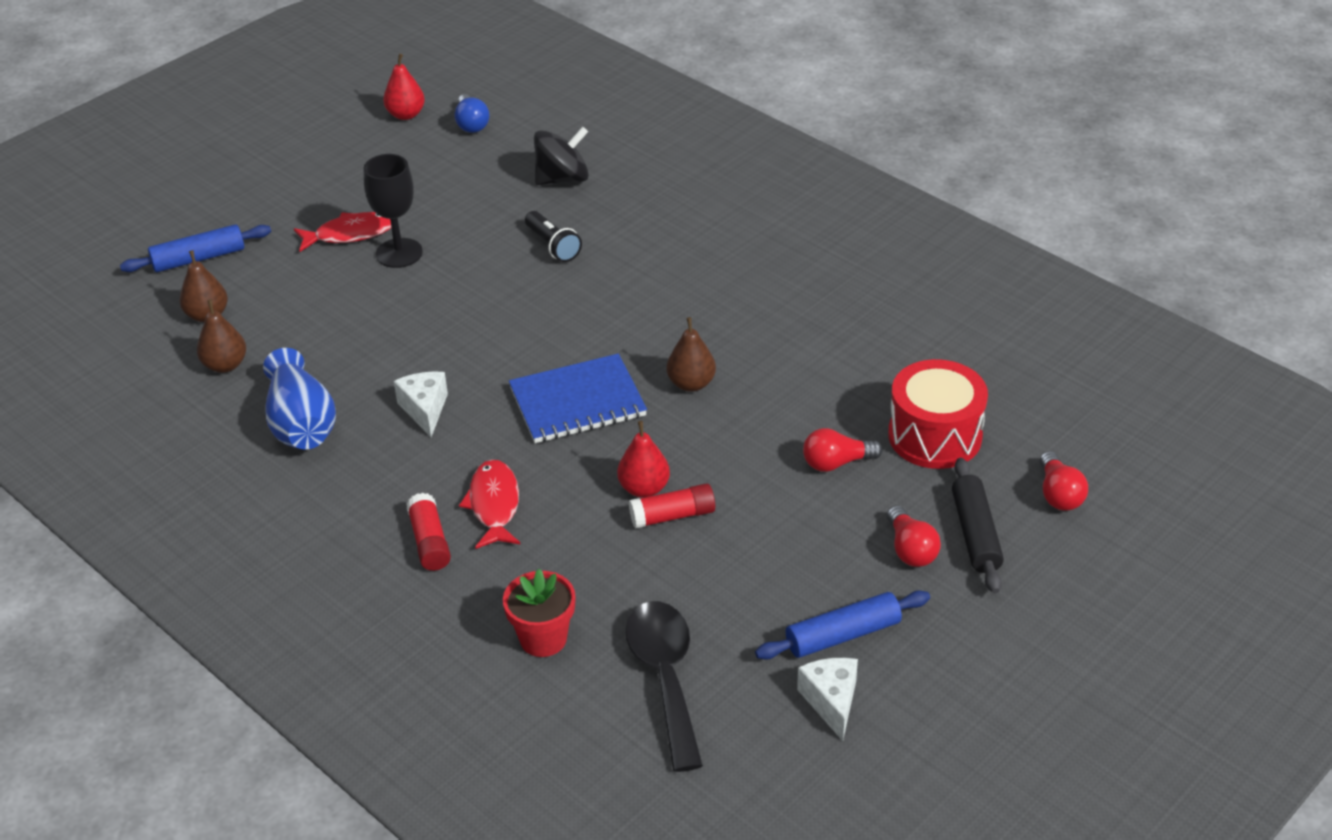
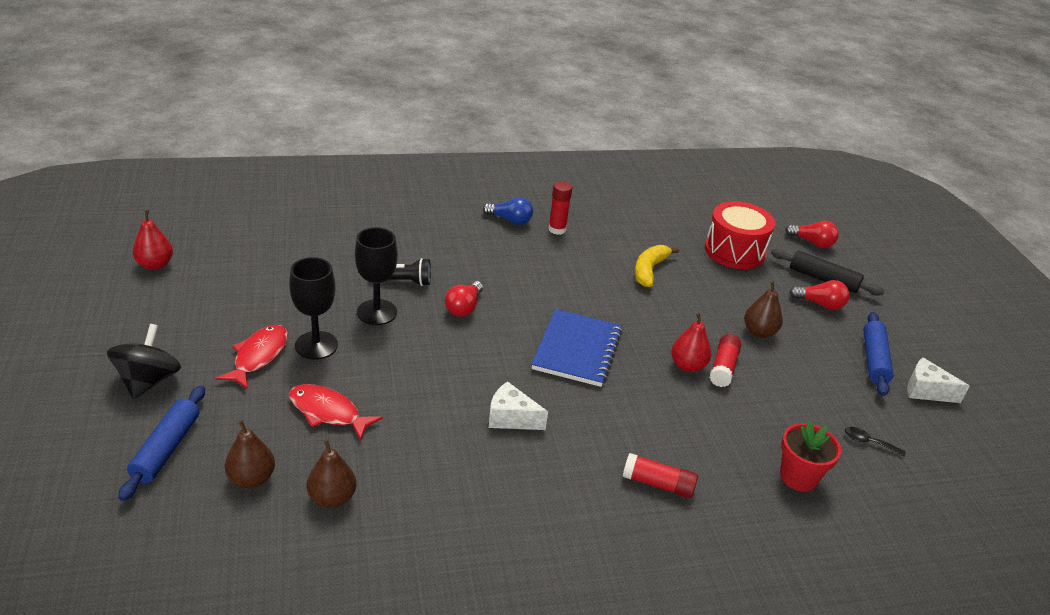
camera: 60 degrees left, 5 degrees down
(301, 423) = (457, 488): blue vase -> none
(471, 124) = (215, 245): blue light bulb -> blue light bulb (510, 220)
(486, 258) = (377, 312): none -> black goblet
(494, 505) = (646, 435): red fish -> red fish (328, 412)
(562, 179) = (337, 244): black spinning top -> black spinning top (148, 381)
(665, 677) = (868, 442): black spoon -> black spoon, size x0.40
(691, 384) = (606, 301): brown pear -> brown pear (759, 332)
(784, 289) = (557, 229): none -> red glue stick
(794, 388) = (649, 270): none -> yellow banana
(836, 463) = (728, 290): red light bulb -> red light bulb (464, 307)

